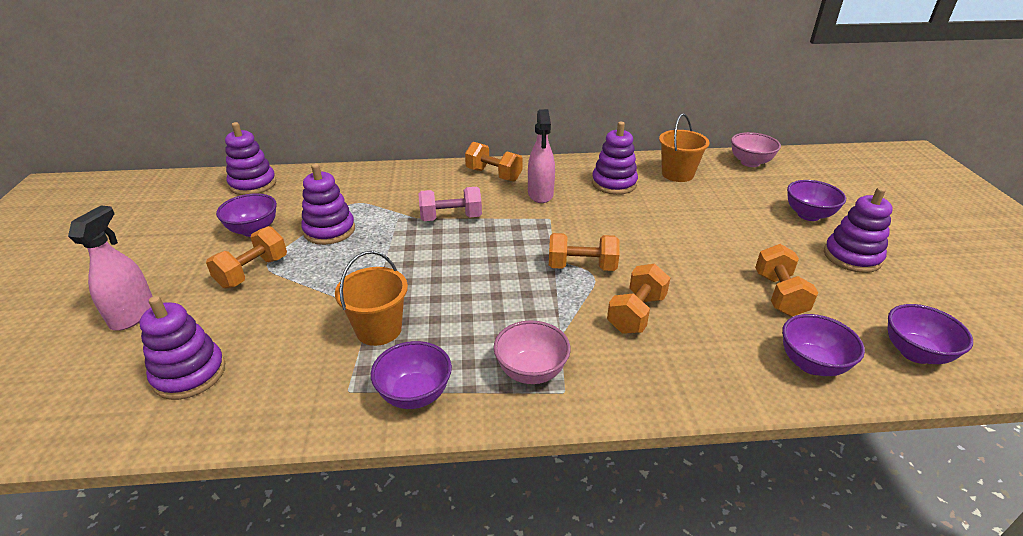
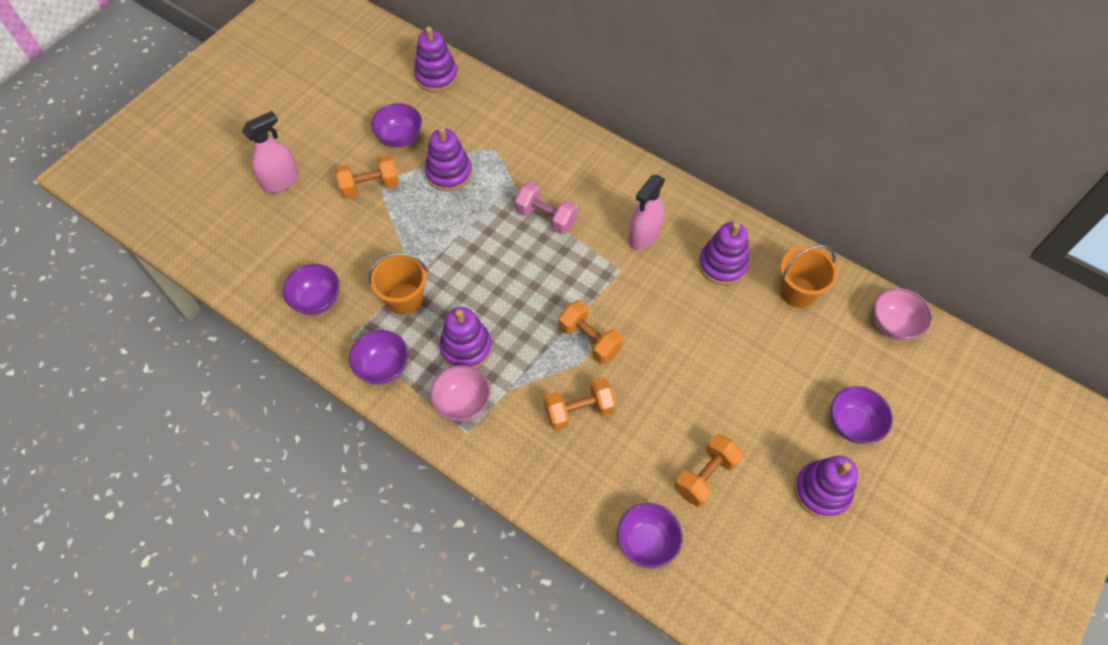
camera: 40 degrees right, 25 degrees up
(189, 374) = (281, 258): purple stacking toy -> purple stacking toy (466, 347)
(493, 175) = (630, 184): orange dumbbell -> none
(915, 353) = (734, 596): purple bowl -> purple bowl (317, 300)

